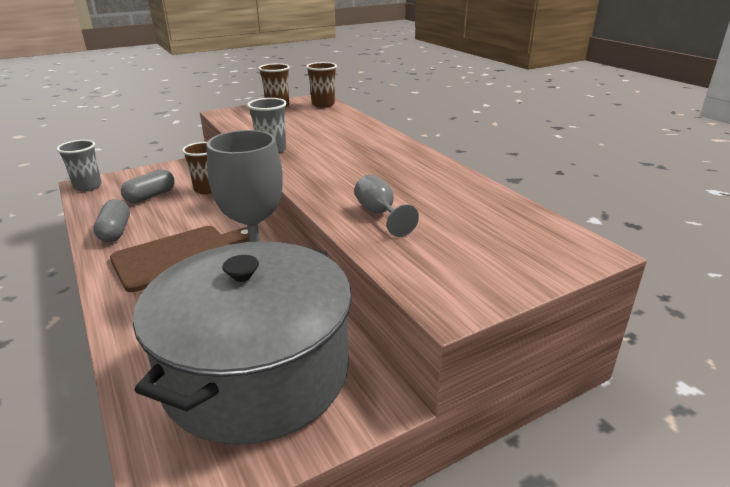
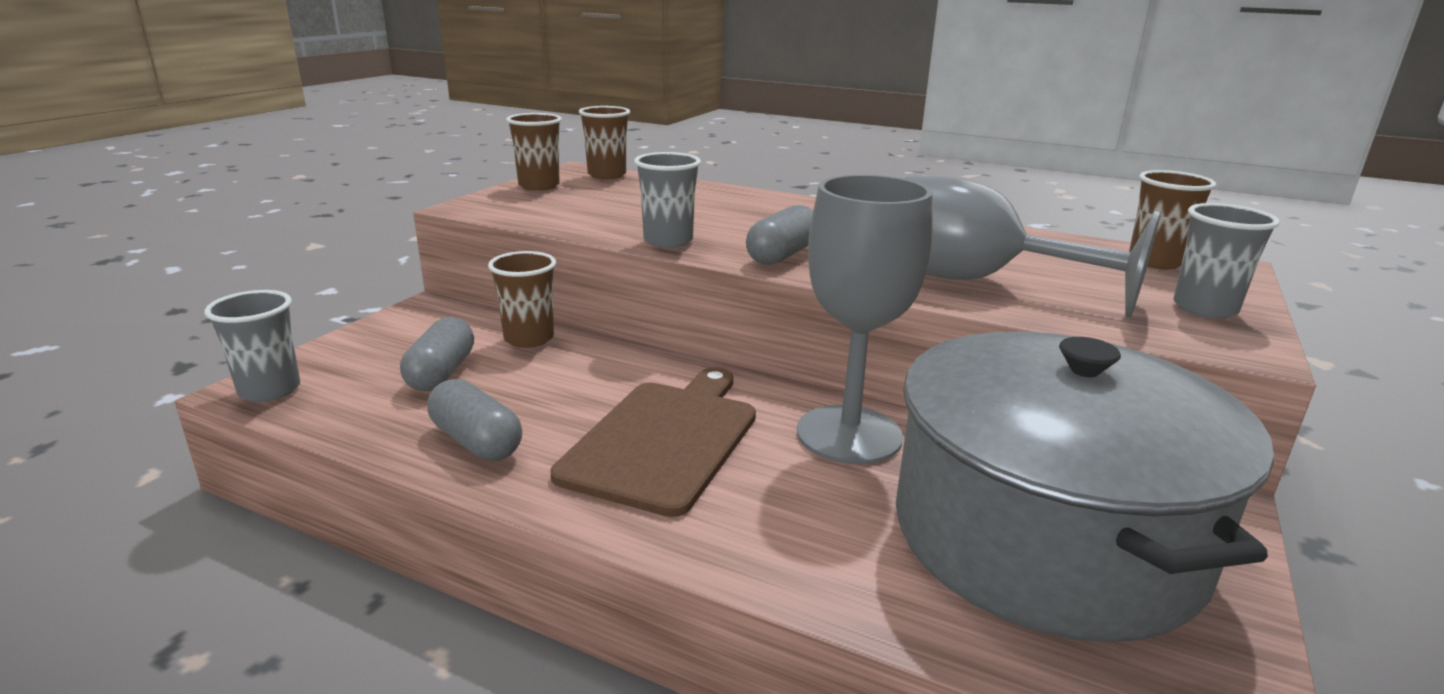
camera: 35 degrees left, 5 degrees down
(309, 171) = (782, 255): none -> grey capsule
(379, 214) = (975, 281): grey goblet -> grey goblet, size x2.00
(491, 274) = (1204, 308): none -> grey cup
(539, 234) = (1155, 262): none -> brown cup

